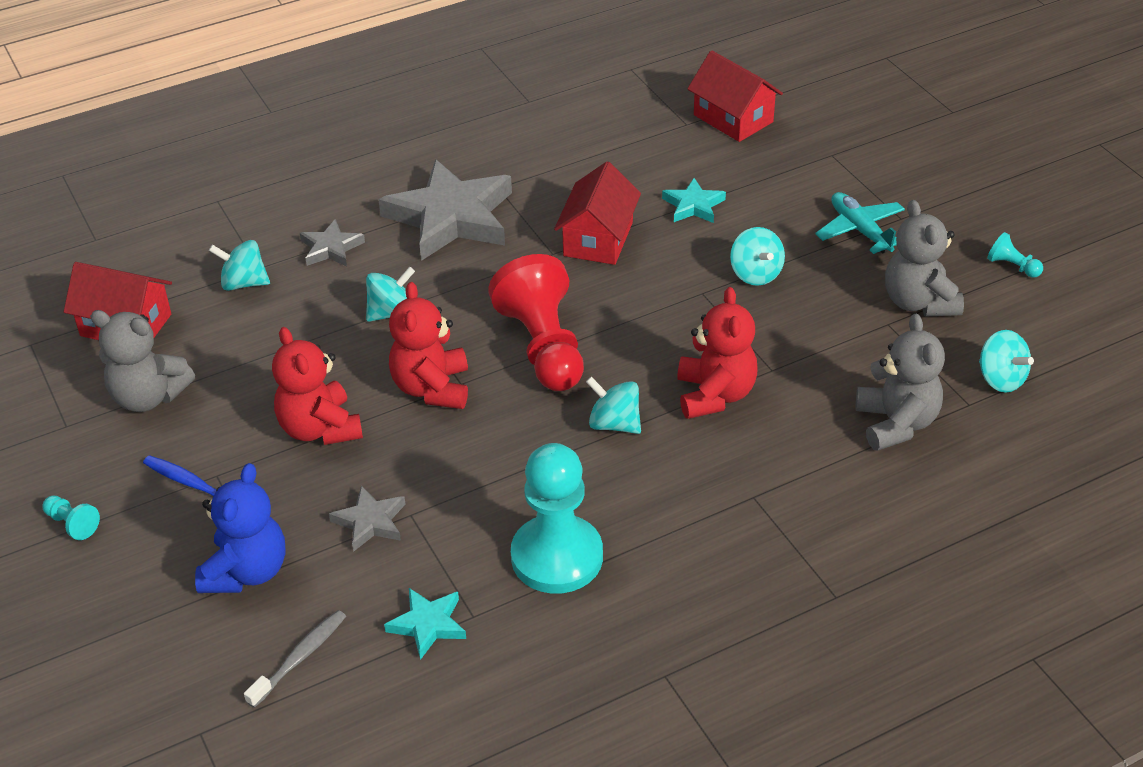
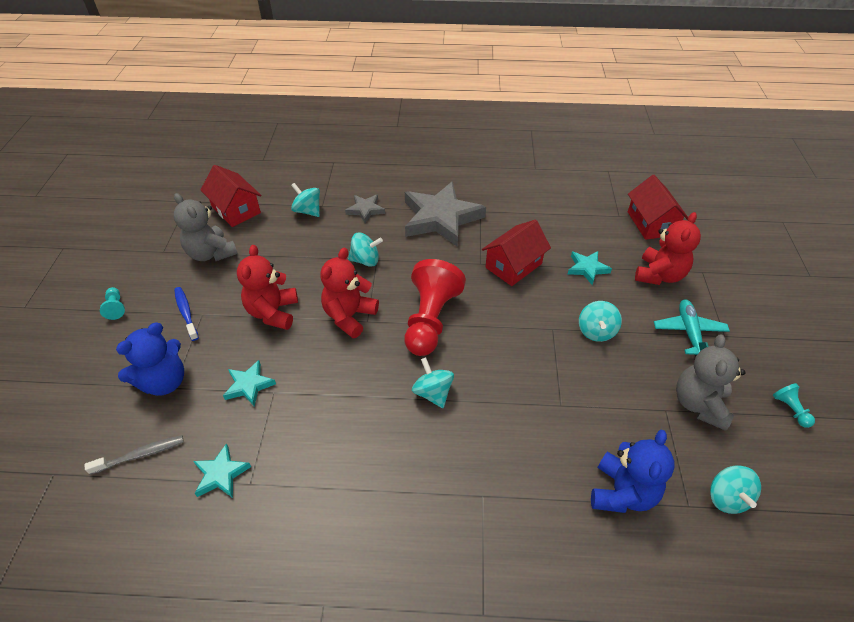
camera: 30 degrees right, 5 degrees up
(370, 522) = (249, 385): grey star -> turquoise star
(557, 557) = (328, 470): turquoise pawn -> none
(715, 395) = (510, 404): red teddy bear -> red teddy bear (659, 275)
(896, 423) = (622, 492): grey teddy bear -> blue teddy bear

